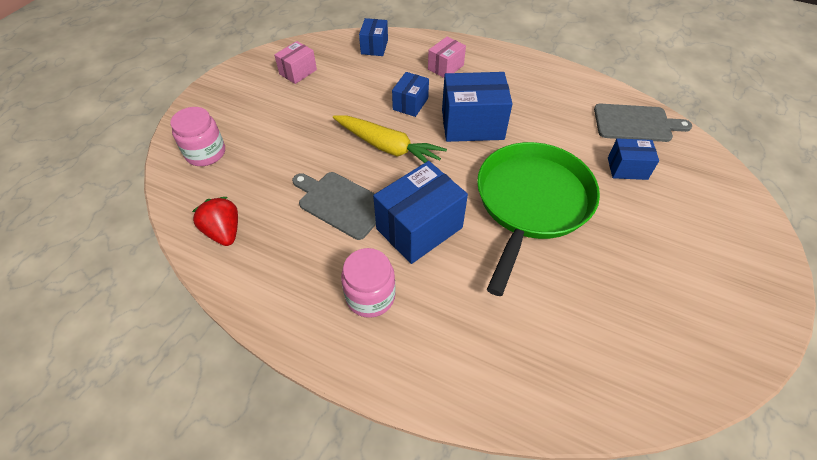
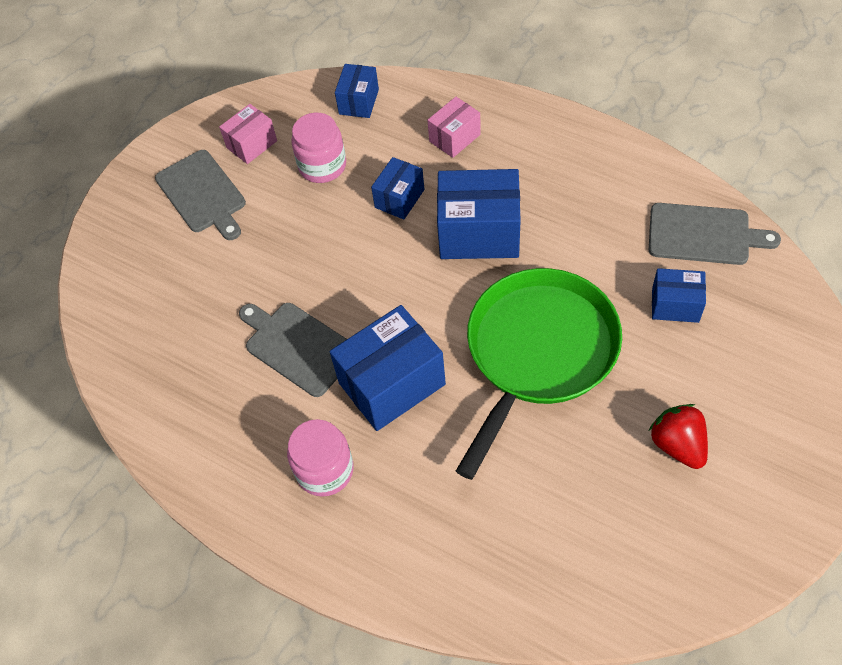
camera: 10 degrees right, 5 degrees up
(205, 153) = (132, 270): pink jar -> pink jar (322, 166)
(224, 232) = (156, 381): red strawberry -> red strawberry (678, 445)
(262, 102) = (203, 194): none -> grey cutting board
(388, 147) = (363, 266): yellow carrot -> none

